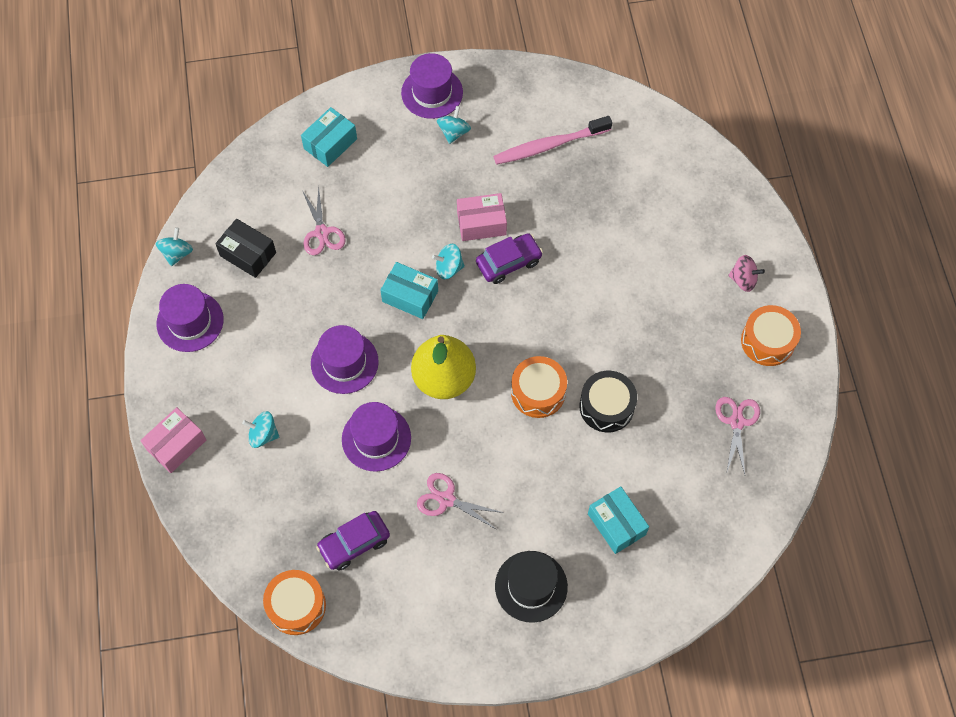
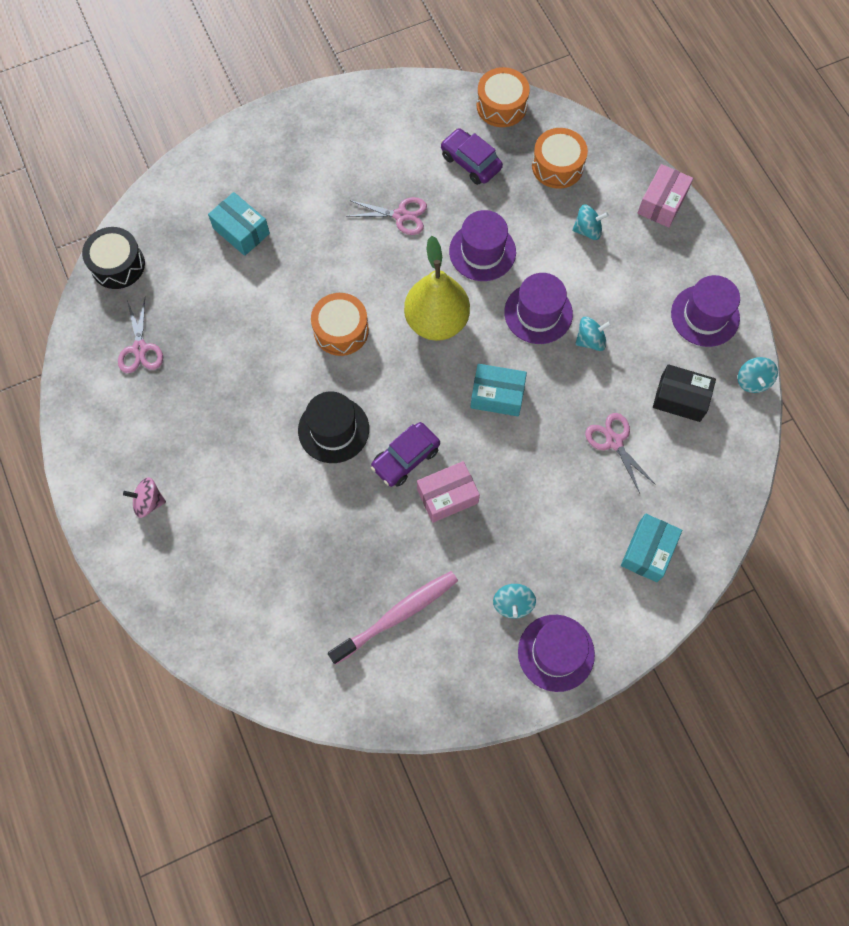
camera: 165 degrees right, 5 degrees up
(354, 543) = (470, 162): purple car -> purple car turned 90 degrees counterclockwise
(448, 268) = (467, 436): turquoise spinning top -> turquoise spinning top (590, 340)
(531, 586) = (307, 165): black hat -> black hat (333, 429)
(606, 406) = (271, 333): black drum -> black drum (118, 265)
(767, 341) = (116, 439): orange drum -> orange drum (557, 166)

